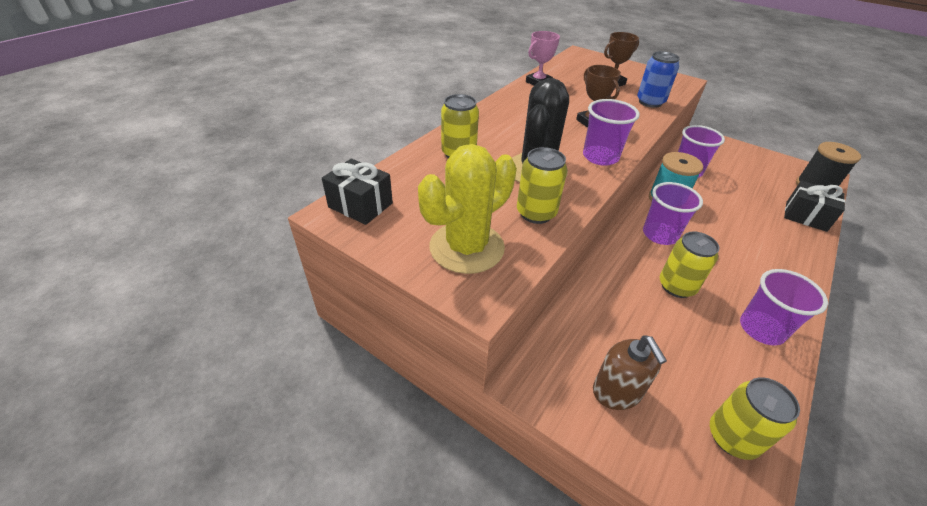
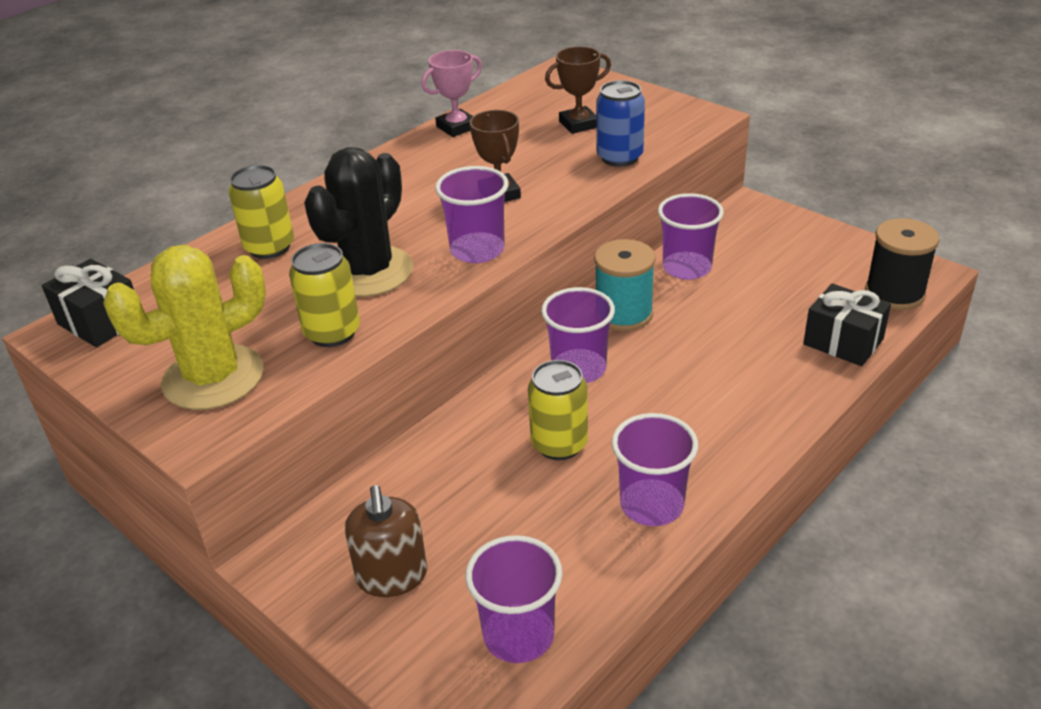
camera: 10 degrees right, 5 degrees down
(732, 437) = (518, 635): yellow can -> purple cup

